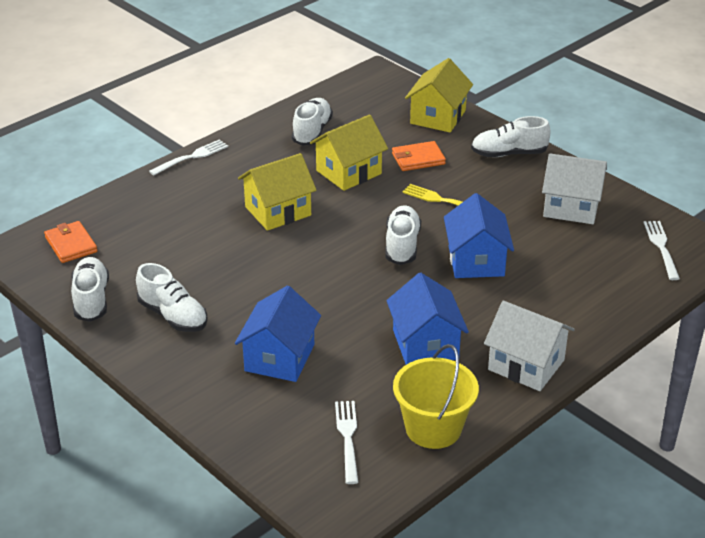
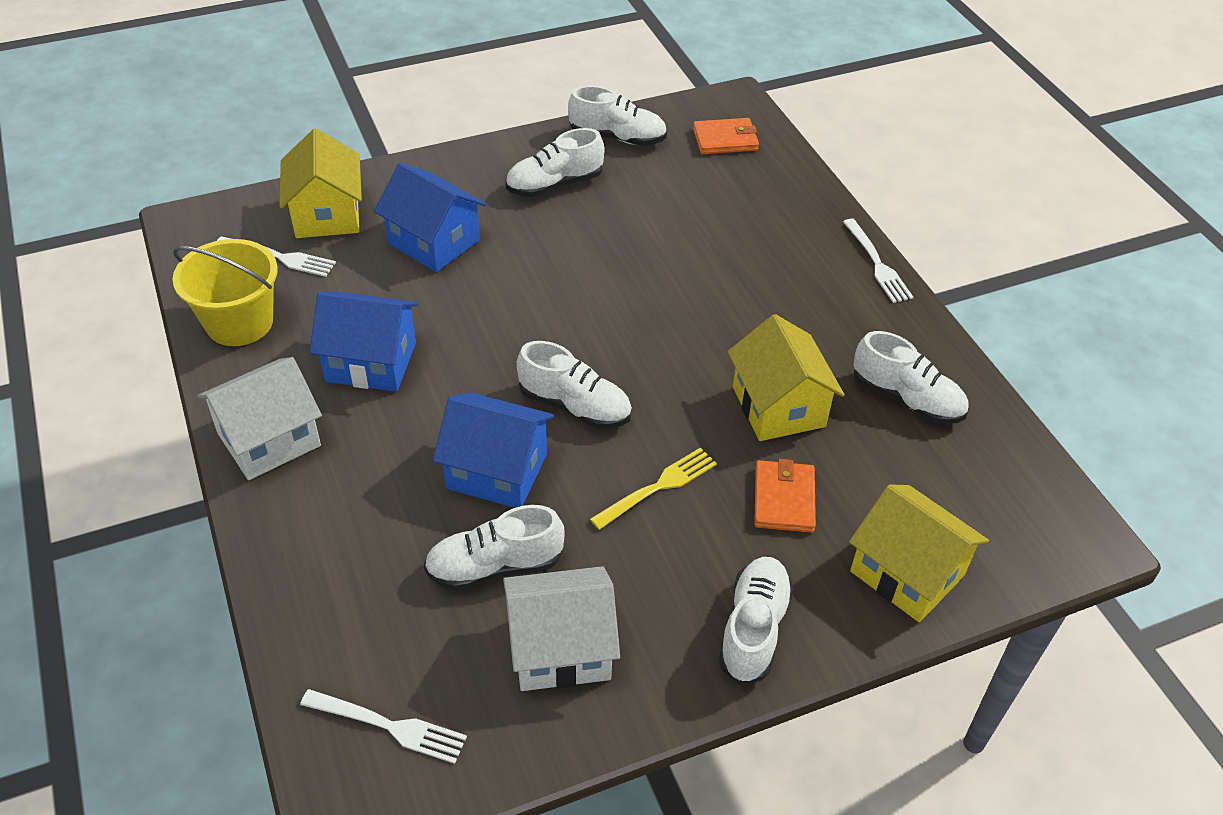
camera: 110 degrees right, 10 degrees up
(278, 211) = (713, 311): yellow house -> yellow house (327, 214)
(541, 242) = (495, 566): none -> white shoe
(571, 207) = (561, 648): white house -> white house turned 45 degrees clockwise

